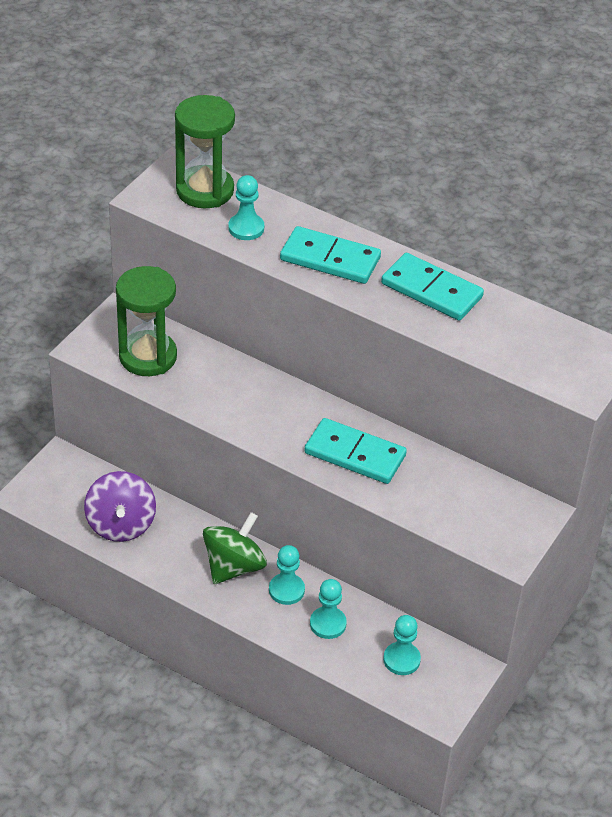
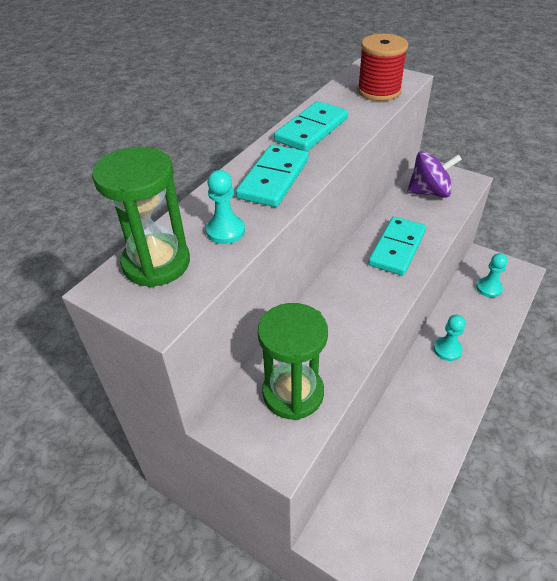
camera: 85 degrees left, 0 degrees up
(121, 524) = (404, 473): purple spinning top -> purple spinning top (429, 192)
(234, 566) = (432, 384): green spinning top -> none
(328, 624) = (471, 326): turquoise pawn -> none
(536, 357) = (379, 91): none -> red spool

